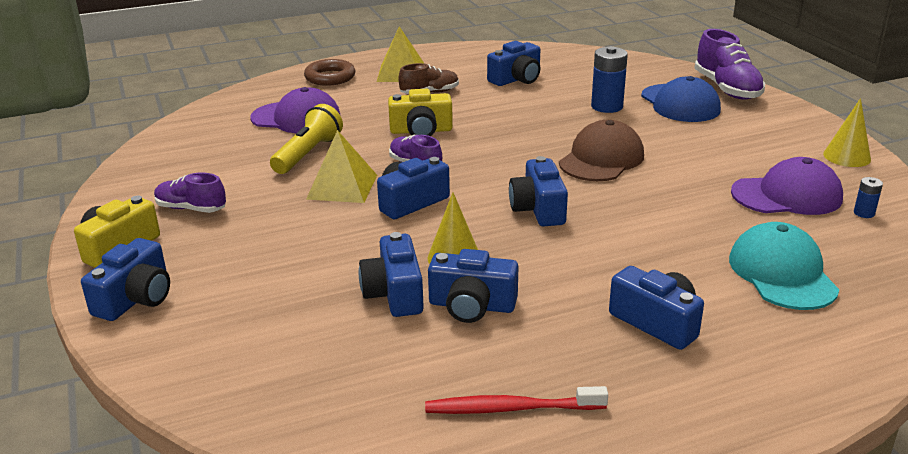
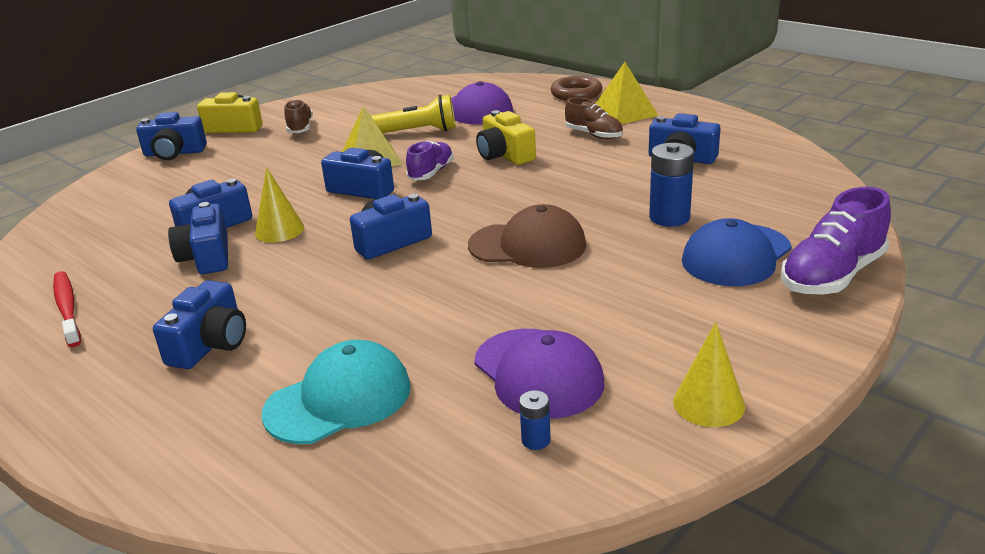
camera: 65 degrees right, 0 degrees up
(191, 208) = (300, 128): purple shoe -> brown shoe

